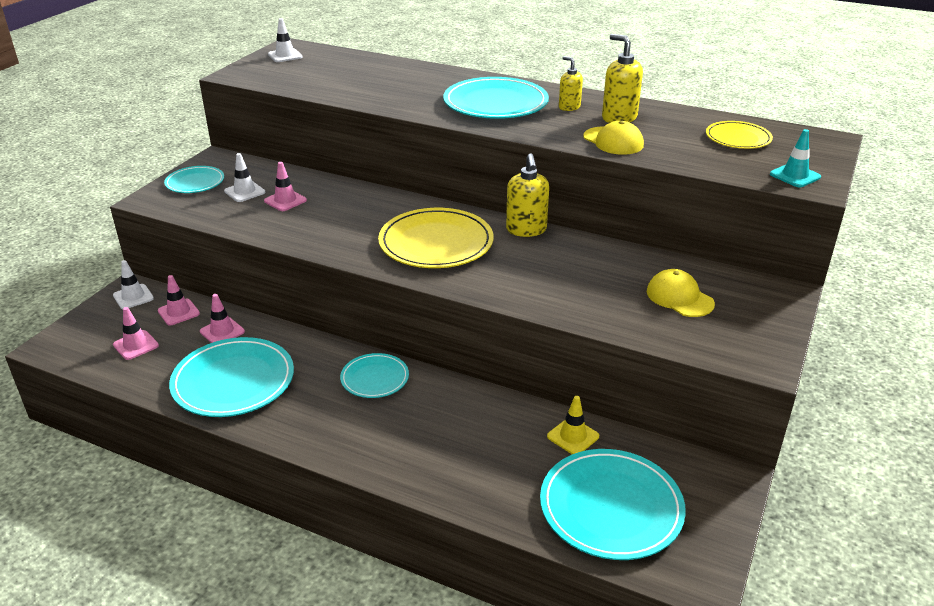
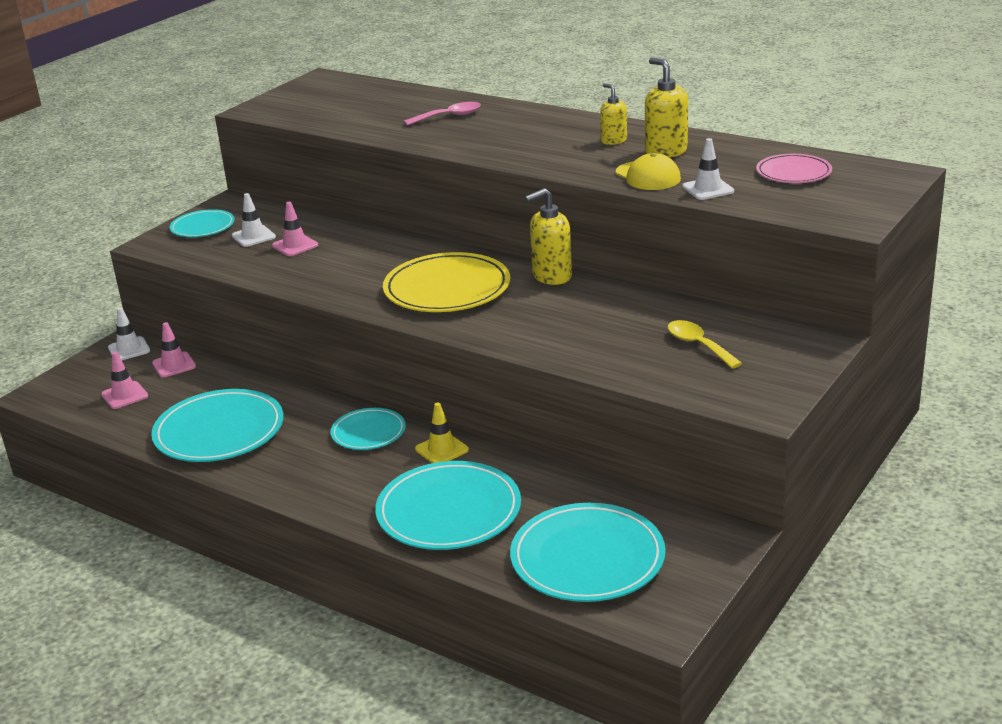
camera: 10 degrees right, 5 degrees down
(222, 331) = (216, 384): pink traffic cone -> none
(285, 56) = (314, 88): white traffic cone -> white traffic cone (708, 189)
(415, 83) = (449, 116): none -> pink spoon
(495, 103) = (531, 137): turquoise plate -> turquoise plate (449, 511)
(526, 230) = (551, 276): yellow soap dispenser -> yellow soap dispenser turned 60 degrees clockwise
(573, 436) = (567, 492): yellow traffic cone -> yellow traffic cone (442, 449)
(679, 297) = (698, 345): yellow cap -> yellow spoon
(738, 138) = (793, 172): yellow plate -> pink plate
(795, 176) = (838, 211): turquoise traffic cone -> none

